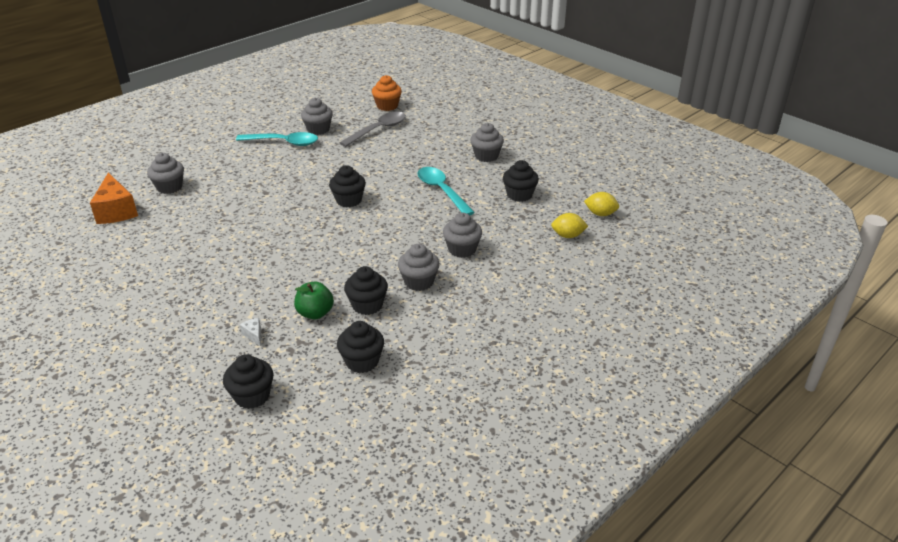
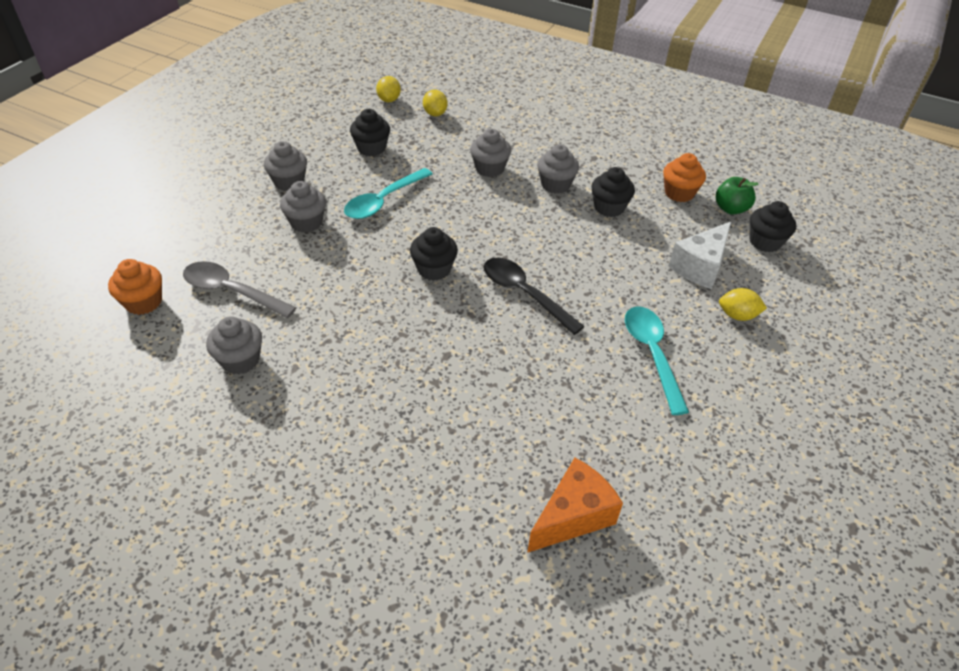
camera: 110 degrees left, 10 degrees up
(169, 187) = (478, 479): grey cupcake -> grey cupcake (306, 222)
(185, 335) = (737, 315): none -> yellow lemon
(254, 335) = (700, 267): white cheese -> white cheese, size x2.36
(283, 142) = (294, 388): turquoise spoon -> turquoise spoon (652, 354)
(294, 233) = (525, 294): none -> black spoon
(315, 313) = (642, 237): green apple -> green apple (730, 209)
(362, 361) = (679, 193): black cupcake -> orange cupcake

